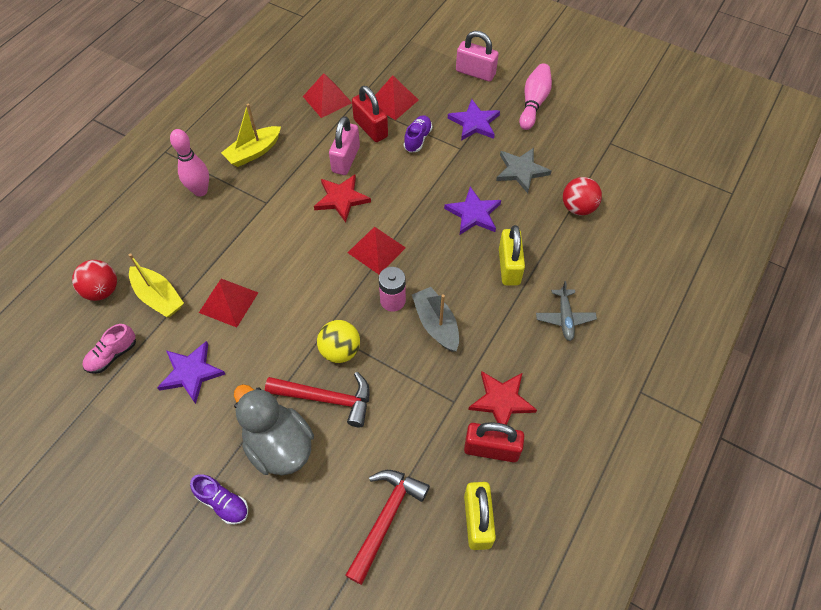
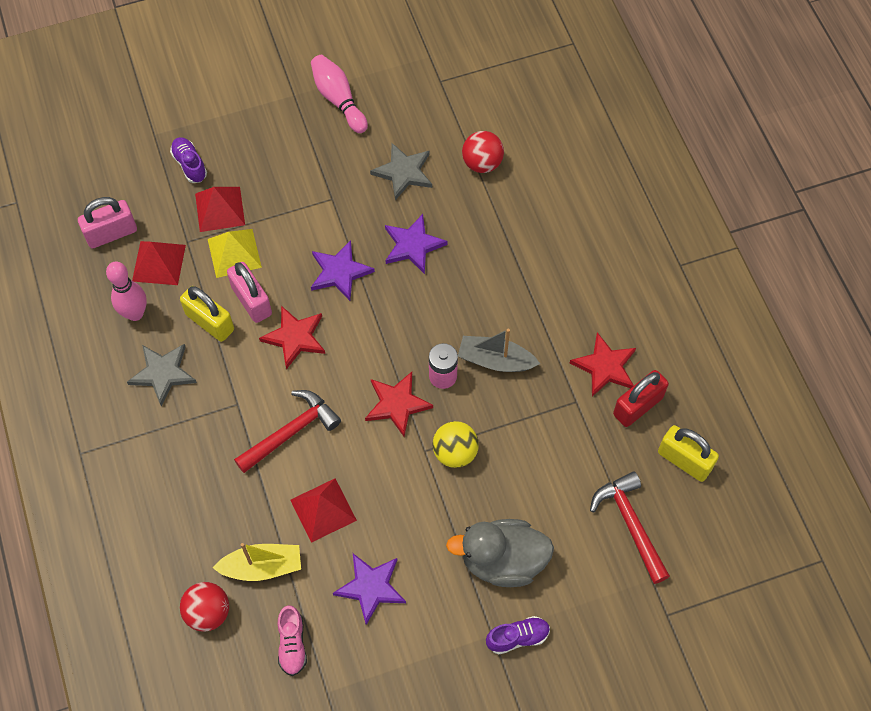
camera: 50 degrees left, 5 degrees up
(200, 191) = (166, 452): pink bowling pin -> pink bowling pin (135, 313)
(254, 152) = (163, 373): yellow boat -> grey star
(326, 398) = (491, 495): red hammer -> red hammer (290, 432)
(346, 289) = (397, 404): none -> red star
(370, 128) = (234, 253): red padlock -> yellow pyramid
(376, 250) = (378, 350): red pyramid -> none
(417, 139) = (287, 224): purple shoe -> purple shoe (190, 165)
(474, 123) = (314, 164): purple star -> purple star (340, 272)
(475, 72) = (254, 114): pink padlock -> pink padlock (111, 233)
(509, 266) = (491, 262): yellow padlock -> yellow padlock (210, 322)
(565, 318) = (574, 262): grey plane -> none

